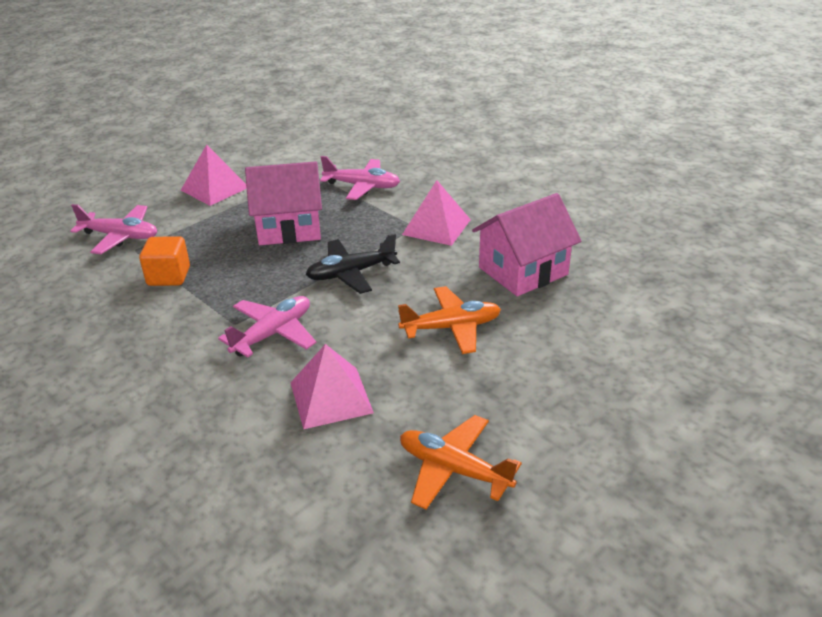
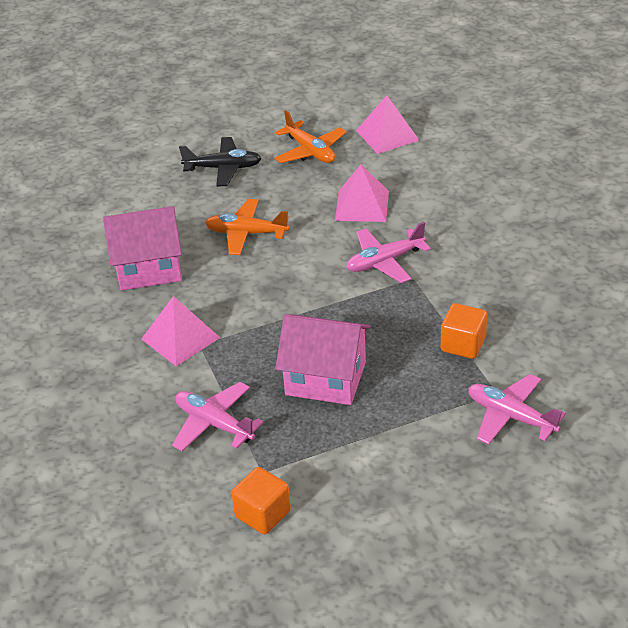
camera: 155 degrees left, 5 degrees up
(214, 188) = (389, 474): pink pyramid -> pink pyramid (387, 135)
(296, 156) = (263, 514): none -> orange cube
(351, 273) = (293, 304): black plane -> black plane (223, 168)

